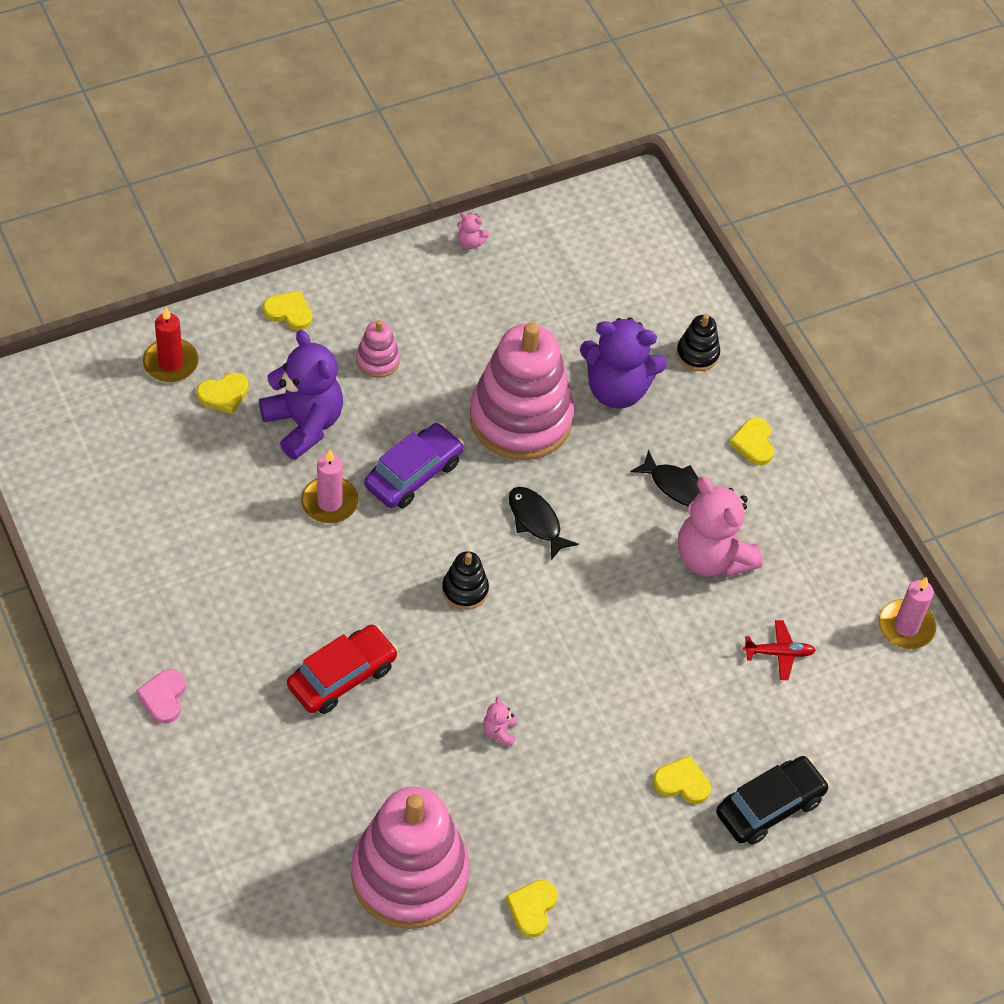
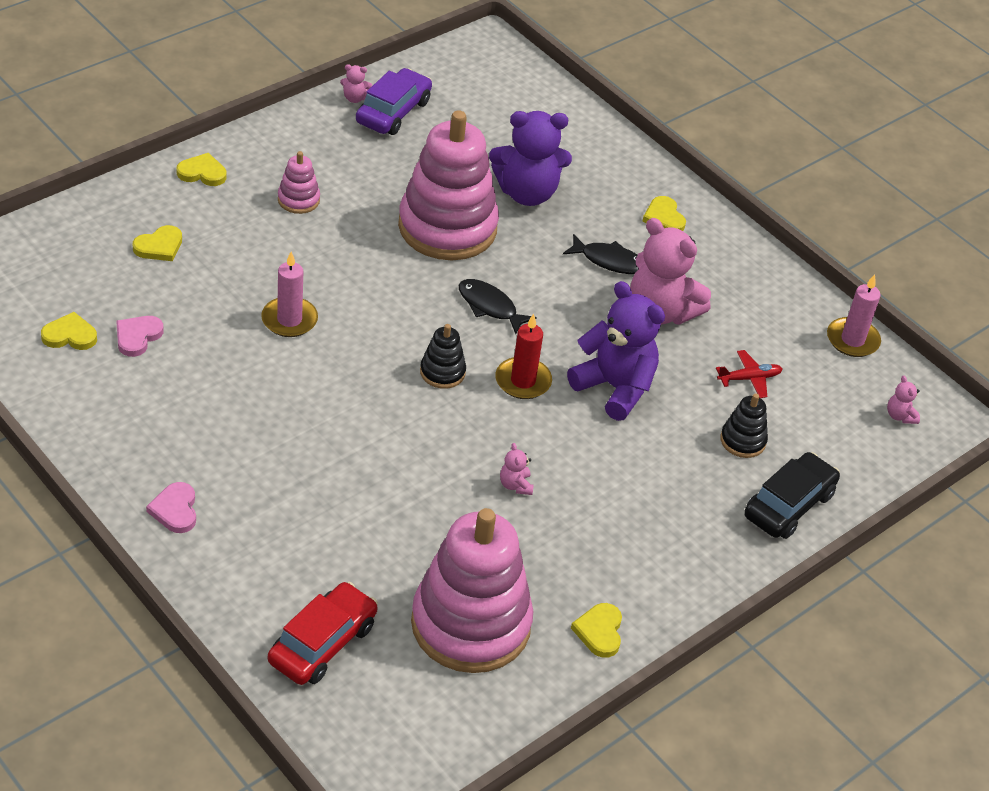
camera: 15 degrees left, 10 degrees down
(170, 363) = (99, 228): red candle -> red candle (523, 381)
(176, 497) = (137, 337): none -> pink heart
(304, 424) = (244, 260): purple teddy bear -> purple teddy bear (614, 388)
(342, 676) = (348, 463): red car -> red car (323, 643)
(413, 474) = (362, 285): purple car -> purple car (393, 112)
(682, 782) = (701, 499): yellow heart -> yellow heart (70, 335)
(697, 354) = (589, 157): black stacking toy -> black stacking toy (743, 441)
(924, 726) = (900, 416): none -> pink teddy bear

